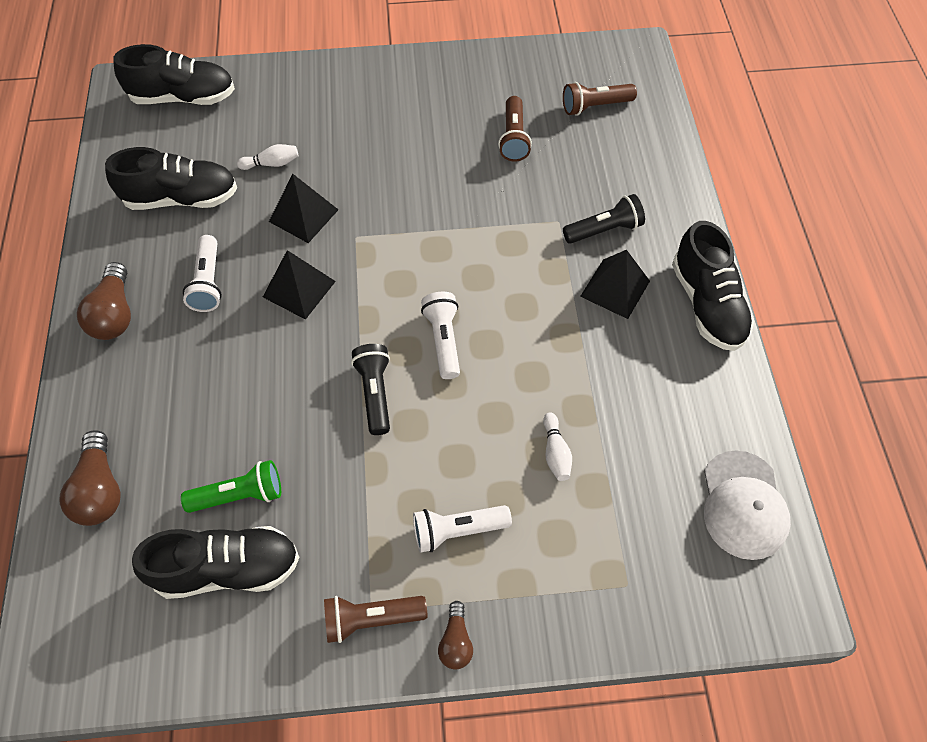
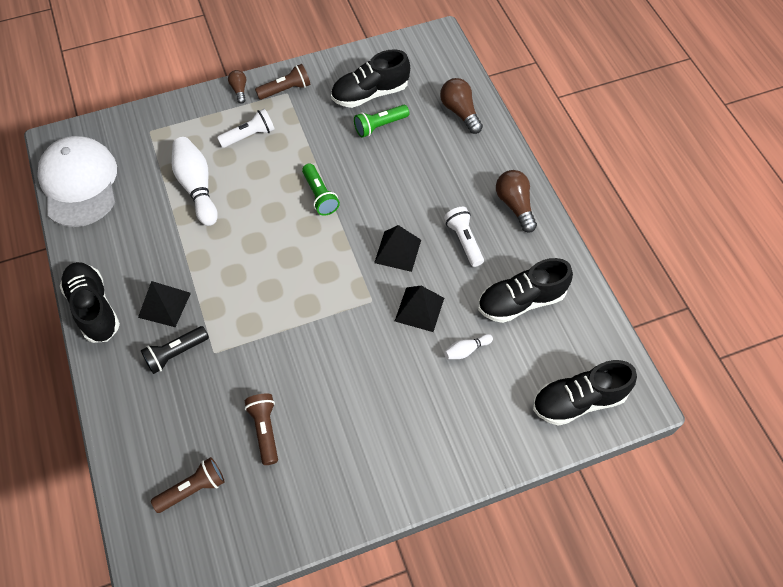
camera: 165 degrees right, 0 degrees up
(375, 393) = (320, 195): black flashlight -> green flashlight
(443, 340) = (284, 238): white flashlight -> none
(555, 452) = (197, 187): white bowling pin -> white bowling pin, size x2.09
(743, 505) = (79, 183): white cap -> white cap, size x1.51

